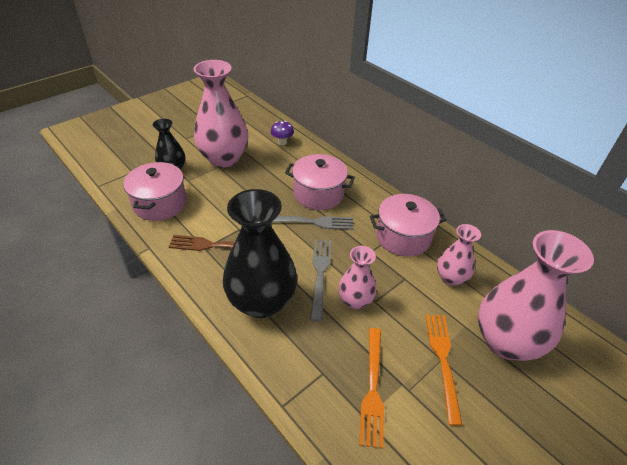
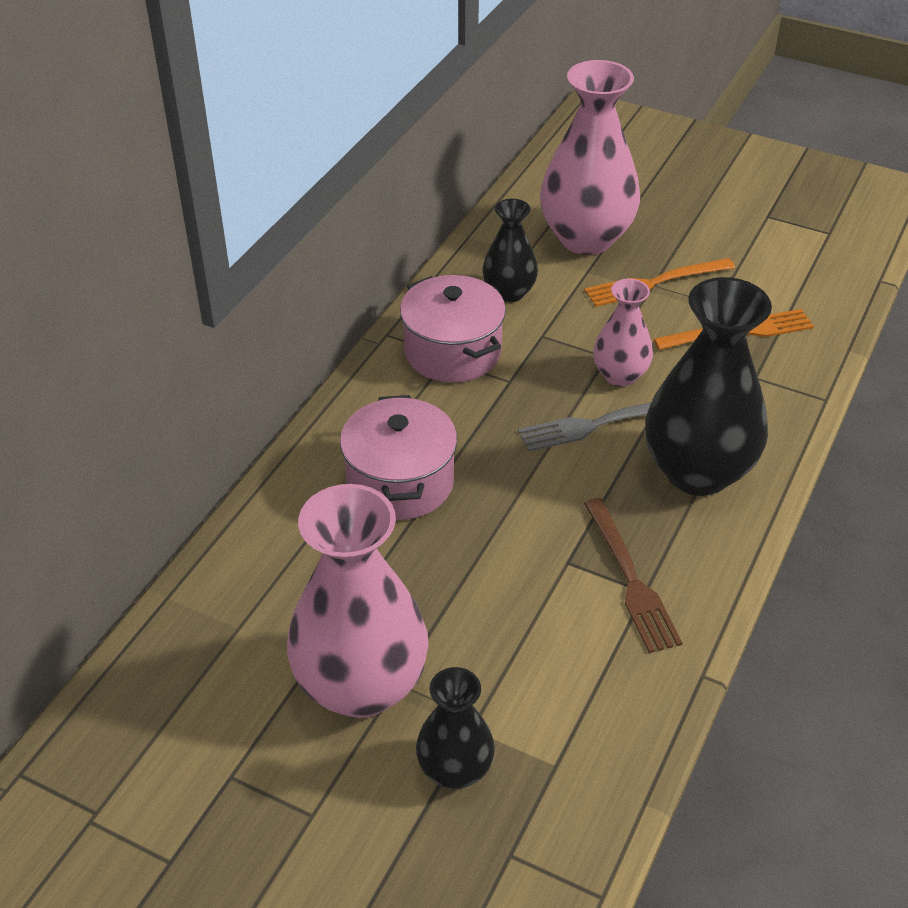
camera: 110 degrees left, 0 degrees up
(160, 203) = (581, 727): pink pot -> none
(282, 142) = (241, 600): purple mushroom -> none
(312, 222) = (485, 468): grey fork -> none
(451, 278) = (509, 292): pink vase -> black vase

